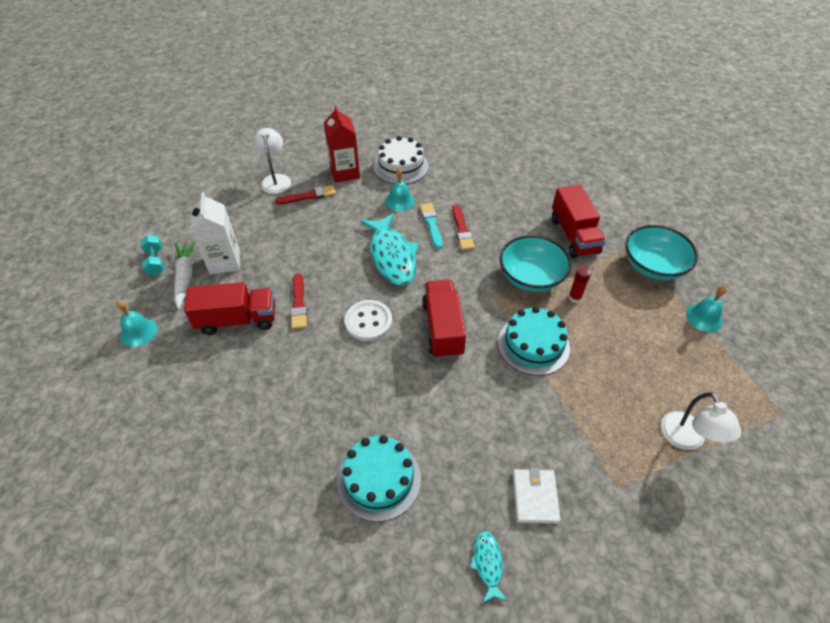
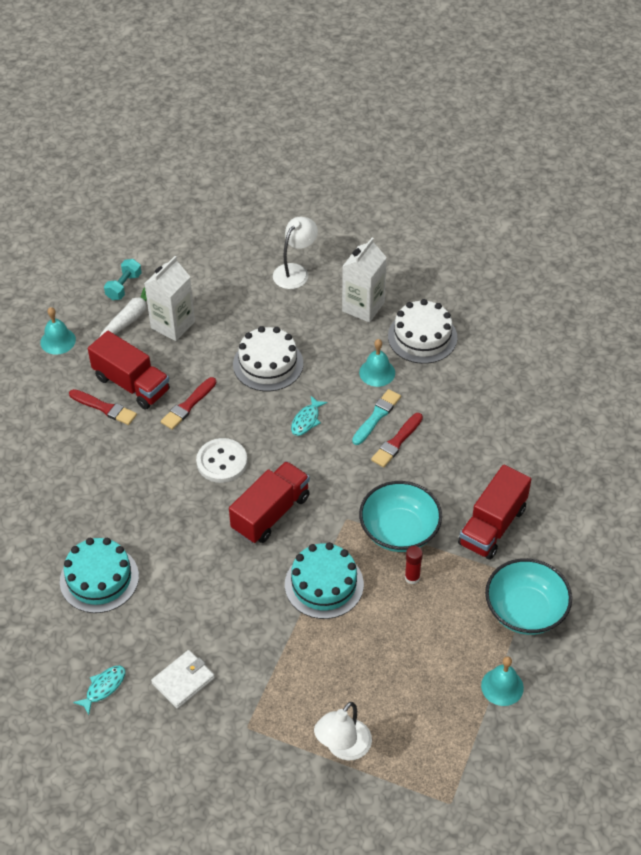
camera: 45 degrees right, 0 degrees up
(308, 196) = (304, 309): red brush -> red brush (104, 408)
(324, 241) = (268, 364): none -> white cake
(345, 173) = (363, 307): red carton -> white carton
(392, 256) = (306, 420): turquoise fish -> turquoise fish, size x0.46

